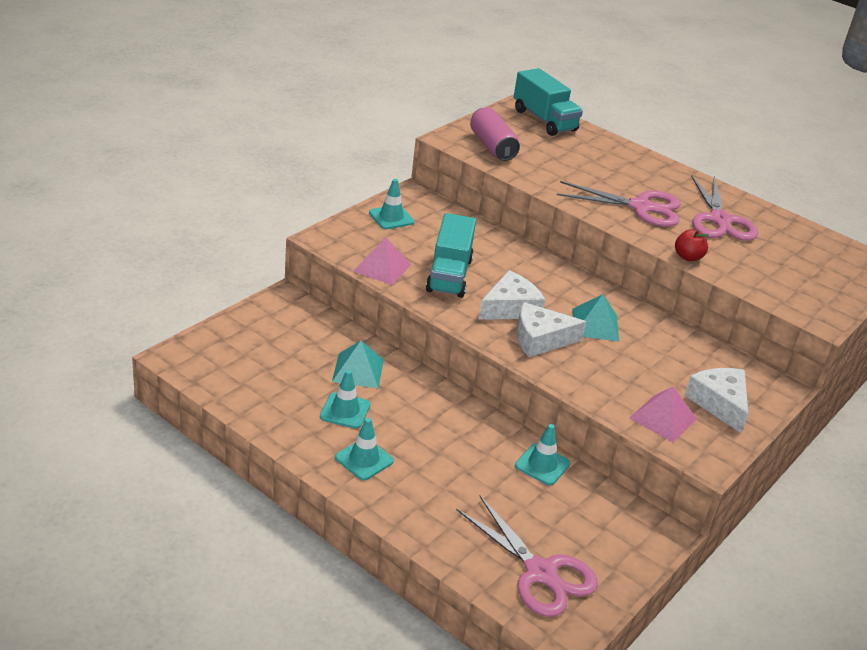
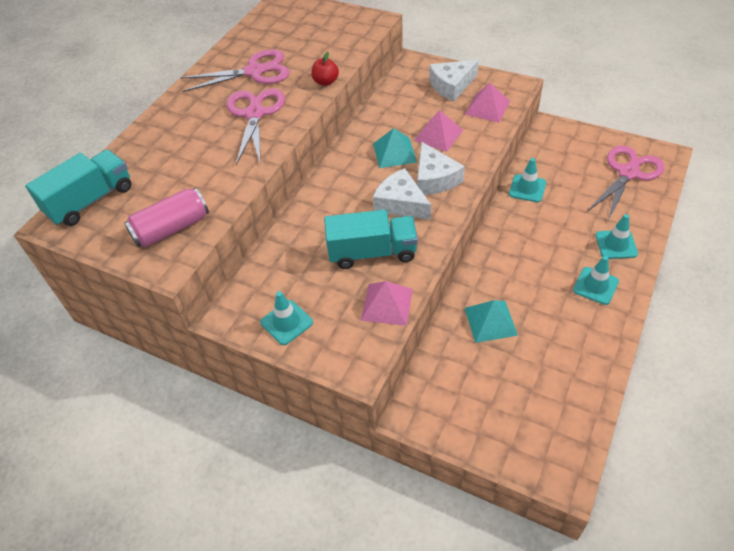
camera: 95 degrees left, 15 degrees up
(345, 411) = (548, 314): turquoise traffic cone -> turquoise traffic cone (616, 244)
(618, 363) = (438, 135): none -> pink pyramid

